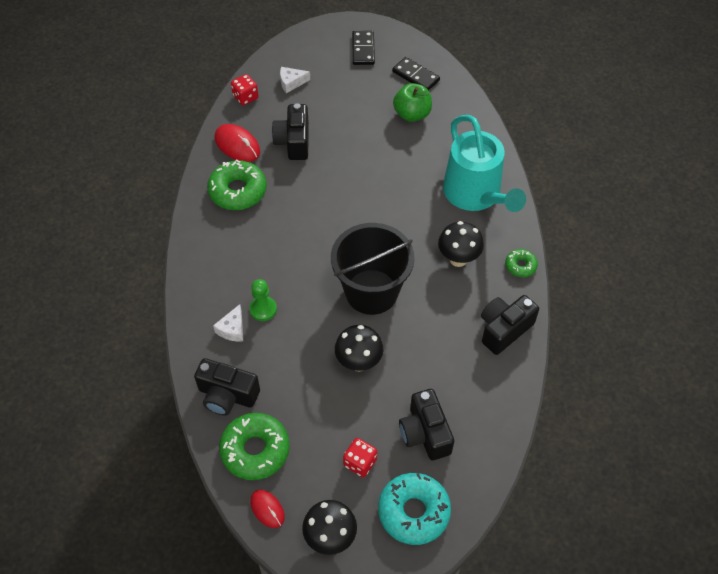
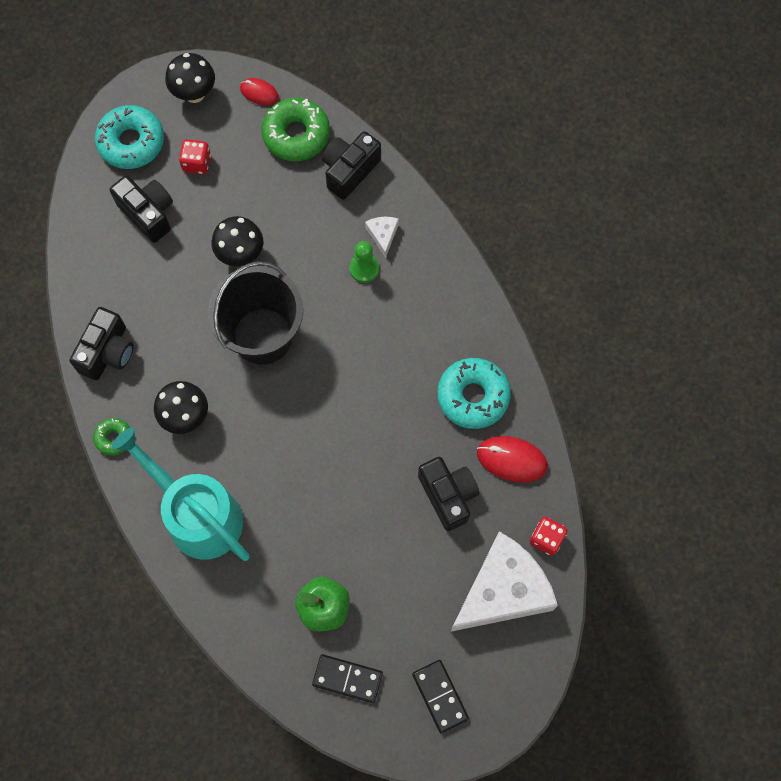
camera: 155 degrees right, 15 degrees up
(227, 395) = (349, 171): black camera -> black camera turned 45 degrees counterclockwise
(238, 191) = (473, 396): green donut -> turquoise donut
(291, 82) = (503, 590): white cheese -> white cheese, size x2.48

